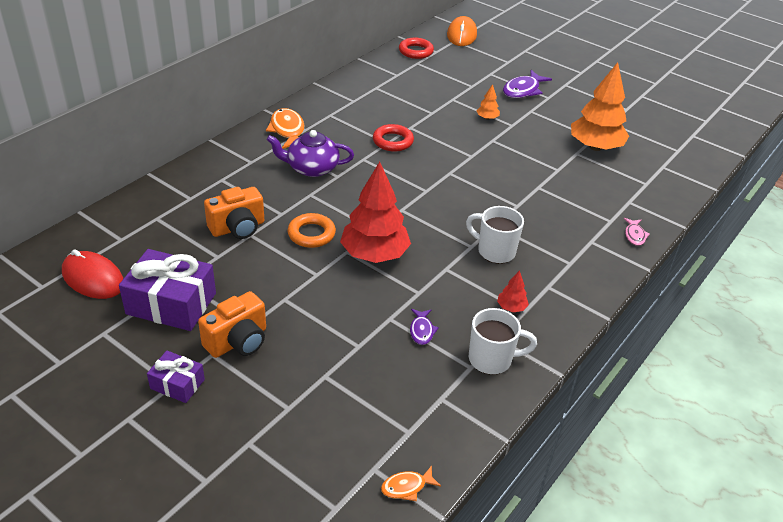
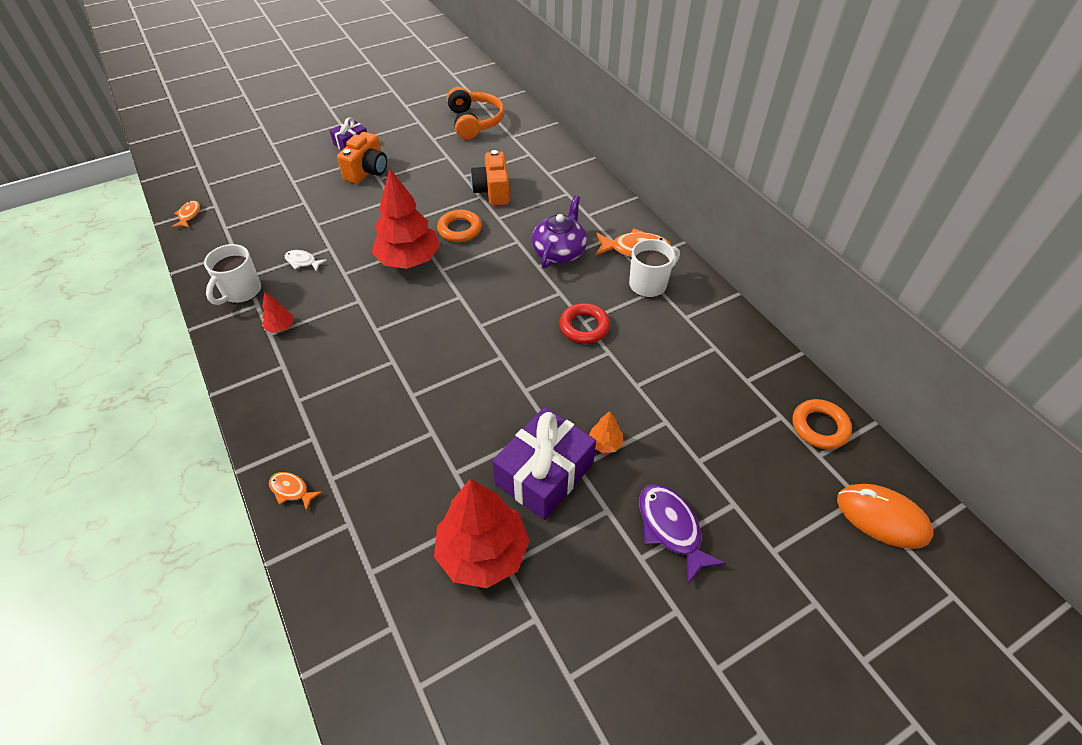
camera: 115 degrees right, 10 degrees up
(93, 278) = (475, 122): red mouse -> orange headphones
(171, 304) = (426, 149): purple gift -> purple gift (544, 473)
(238, 341) = (367, 171): orange camera -> orange camera turned 135 degrees counterclockwise
(415, 51) = (819, 427): red ring -> orange ring
(421, 331) = (302, 262): purple fish -> white fish
(495, 251) = (356, 345): white mug -> white mug (649, 284)
(595, 147) = (483, 552): orange tree -> red tree
(634, 235) = (291, 490): pink fish -> orange fish

